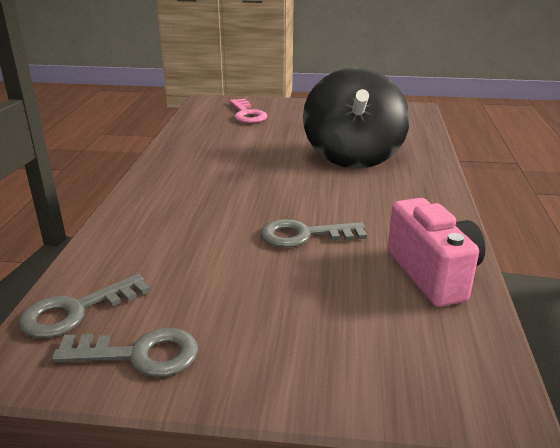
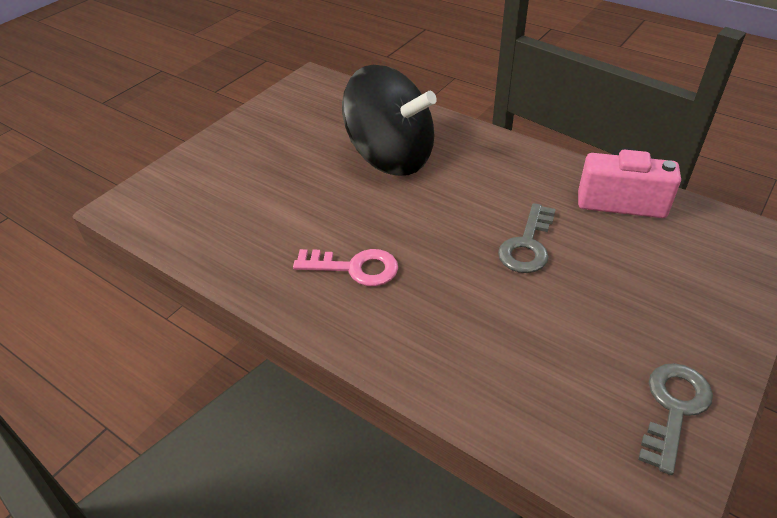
camera: 60 degrees left, 15 degrees up
(76, 311) = (590, 444): grey key -> none
(247, 114) = (209, 187): pink key -> pink key (355, 268)

